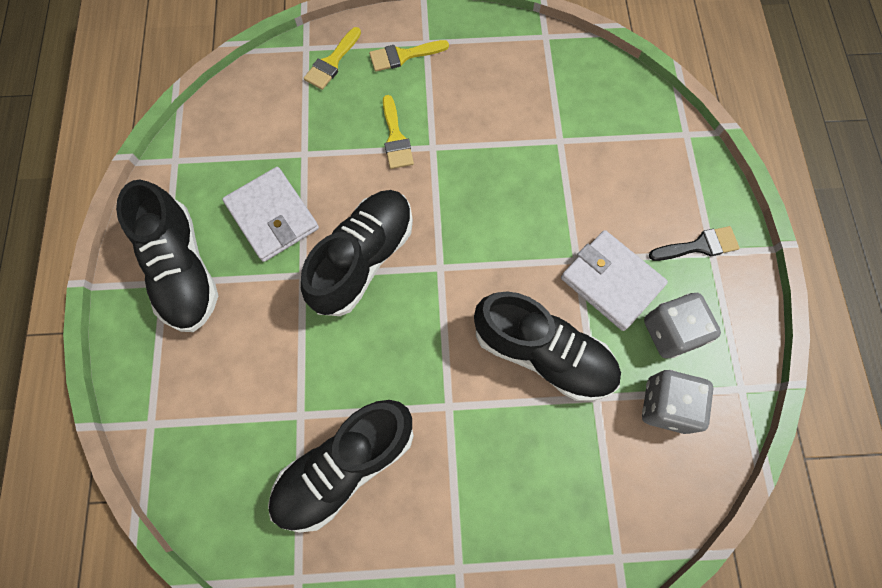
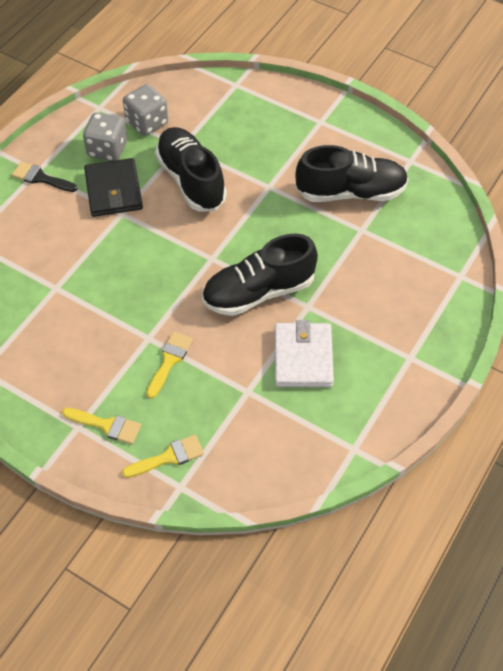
camera: 145 degrees left, 15 degrees down
(183, 270) = (391, 358): black shoe -> none
(611, 281) = (113, 190): white wallet -> black wallet

